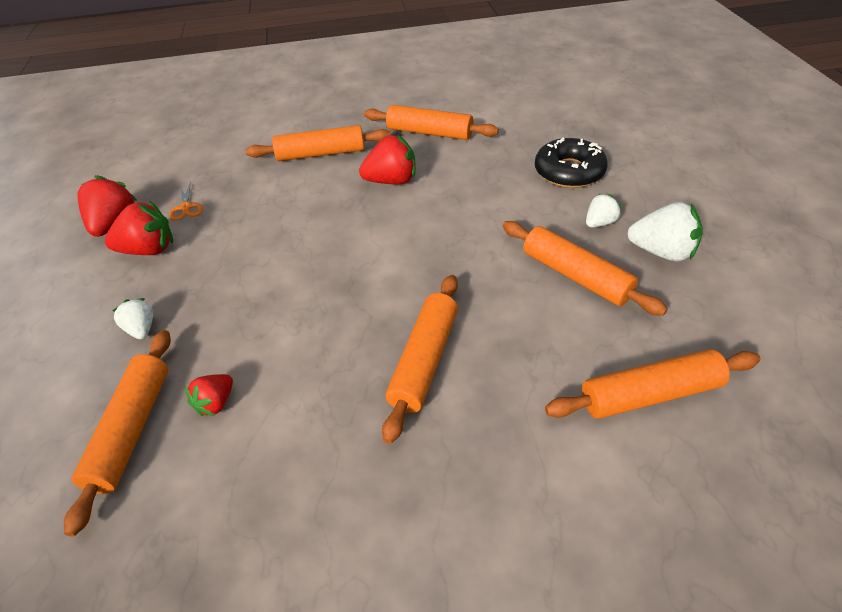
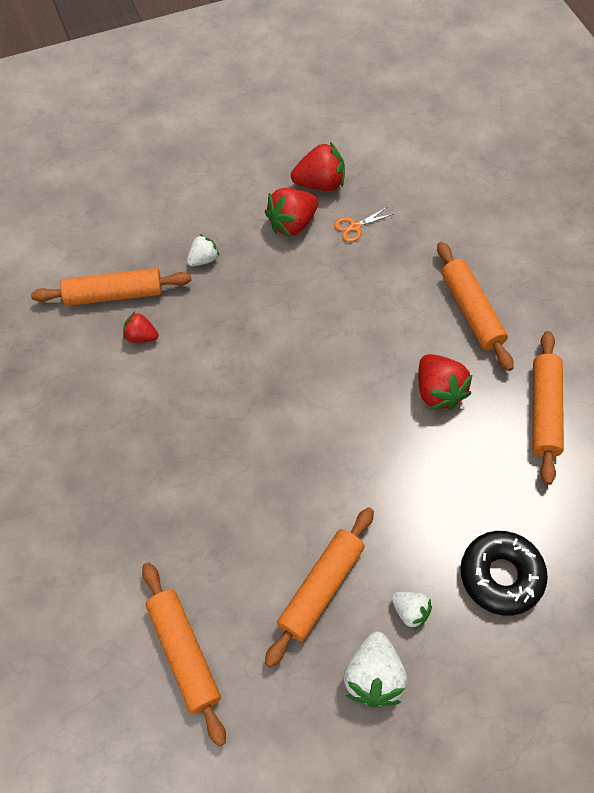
camera: 75 degrees right, 15 degrees up
(149, 250) = (292, 224): red strawberry -> red strawberry turned 75 degrees clockwise
(424, 360) = (198, 470): orange rolling pin -> none

